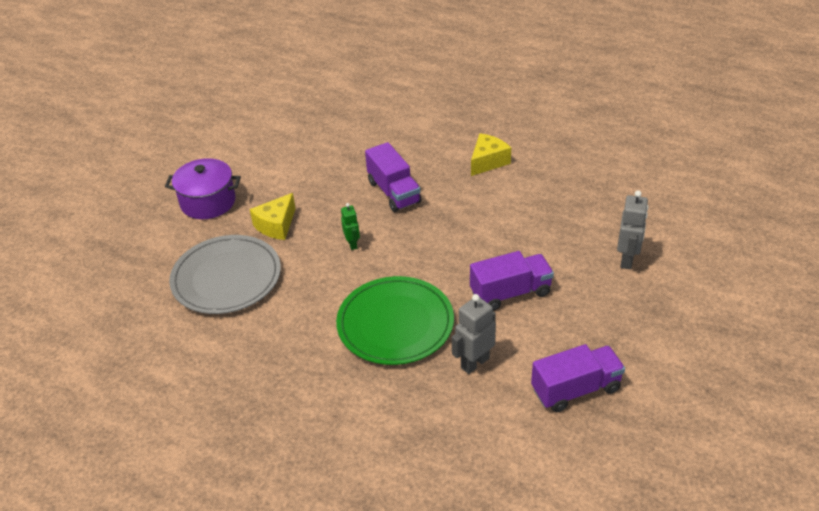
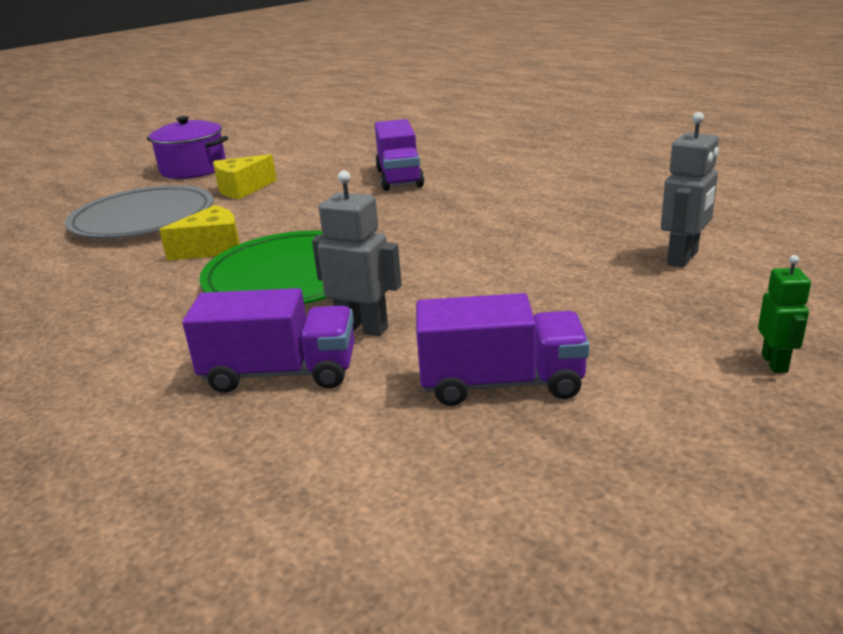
camera: 20 degrees right, 15 degrees down
(352, 244) = (310, 209): green robot -> green robot (775, 363)
(474, 363) = (363, 328): grey robot -> grey robot turned 45 degrees clockwise
(488, 162) = (536, 166): yellow cheese -> yellow cheese (212, 248)
(510, 293) = (476, 268): purple truck -> purple truck (280, 373)

